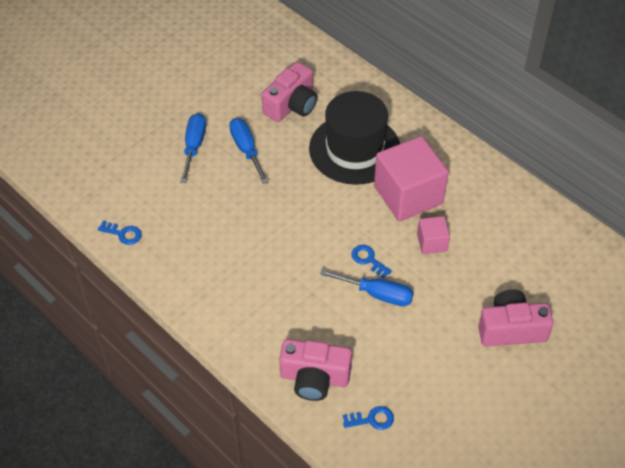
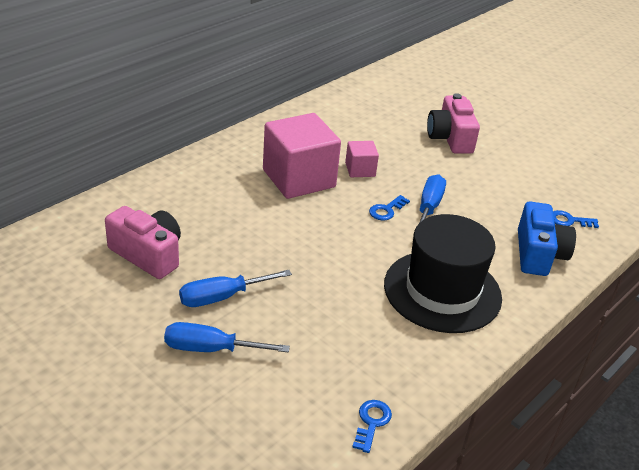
camera: 95 degrees left, 15 degrees down
(314, 378) = (538, 254): pink camera -> blue camera
(354, 149) = (230, 209): black hat -> black hat (442, 291)
(372, 419) = (569, 221): blue key -> blue key turned 75 degrees counterclockwise

